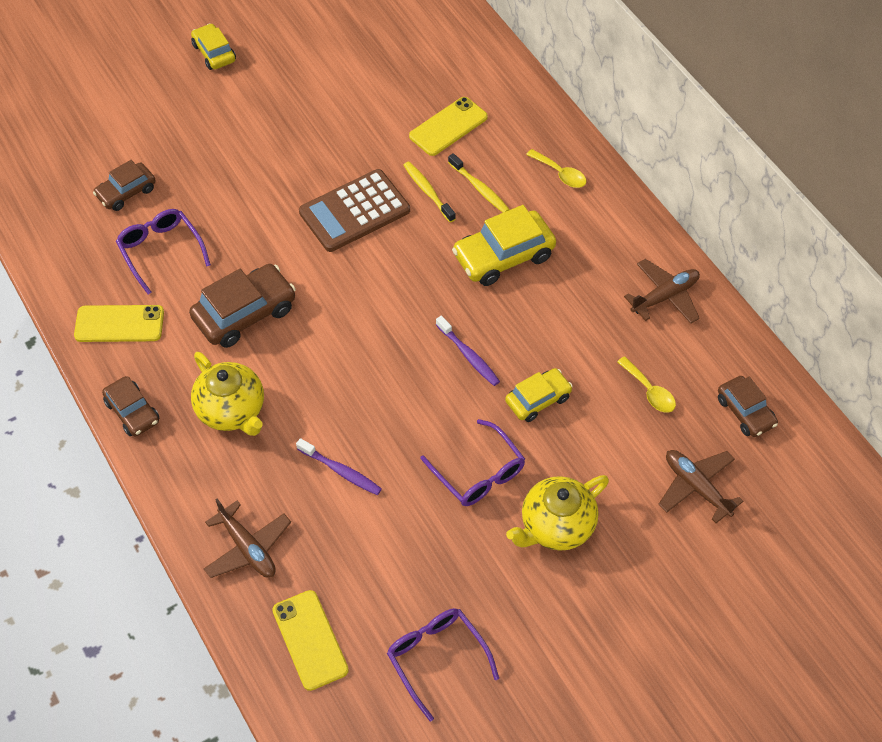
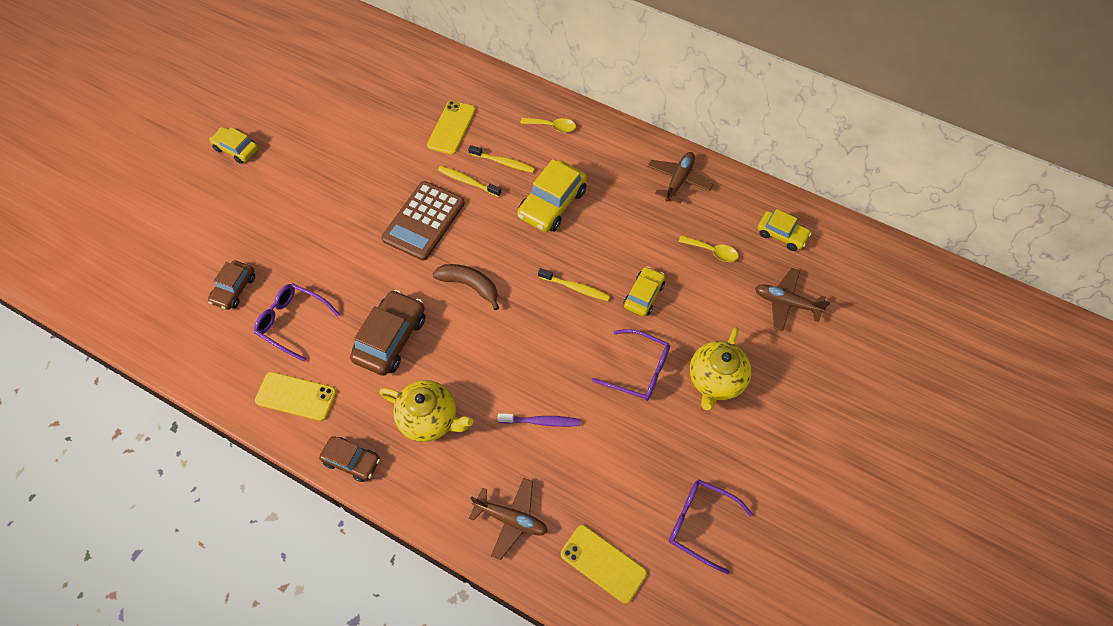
camera: 30 degrees left, 5 degrees up
(119, 324) = (296, 396): yellow phone -> yellow phone turned 45 degrees clockwise
(358, 300) = (470, 286): none -> brown banana
(468, 355) = (575, 288): purple toothbrush -> yellow toothbrush
(745, 412) = (781, 234): brown car -> yellow car

